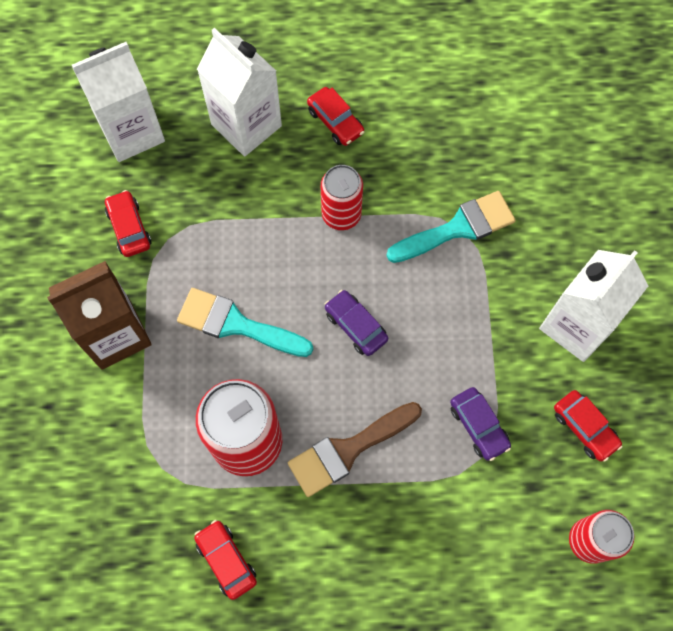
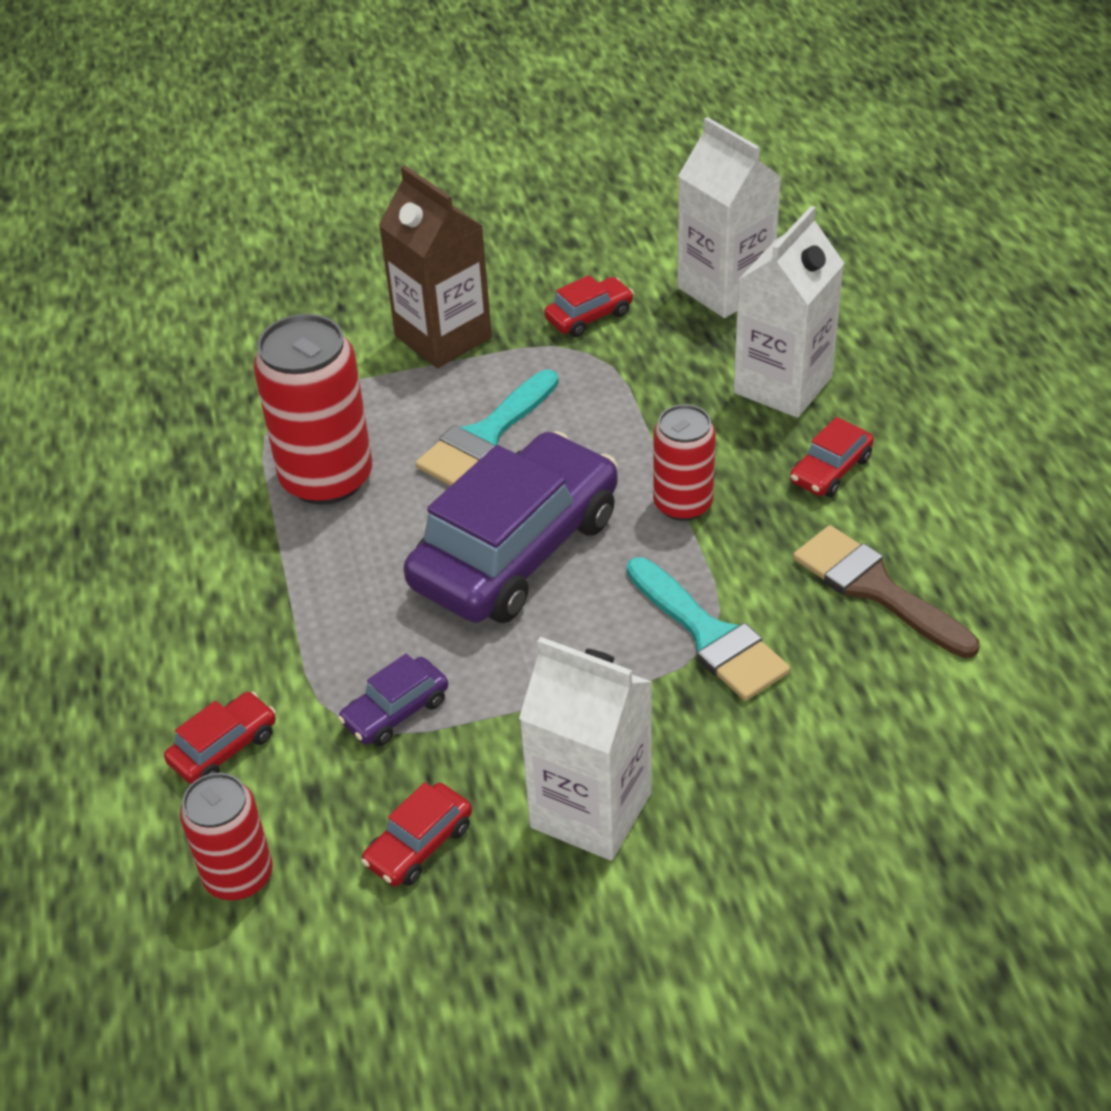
camera: 80 degrees right, 25 degrees down
(226, 560) = (172, 490): red car -> red car (224, 748)
(236, 324) = (485, 436): turquoise brush -> turquoise brush turned 150 degrees counterclockwise
(348, 450) = (334, 576): brown brush -> brown brush (875, 589)
(355, 326) = (515, 550): purple car -> purple car, size x2.35

